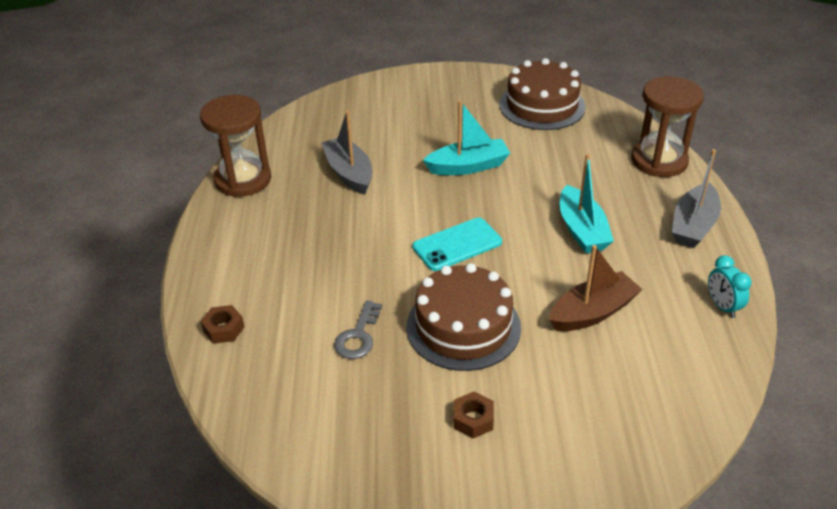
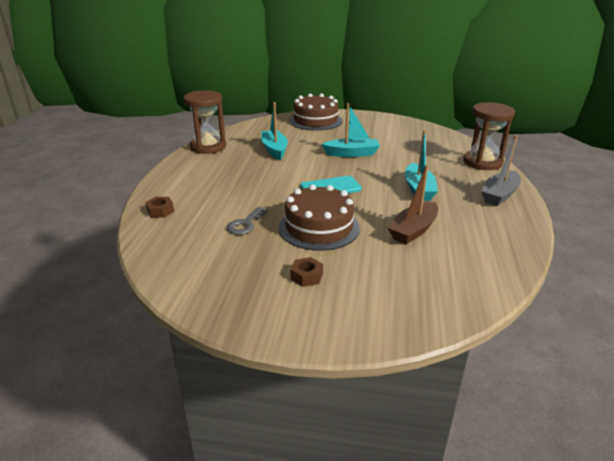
camera: 10 degrees right, 10 degrees down
(349, 173) = (274, 150): grey boat -> turquoise boat
(542, 105) = (410, 132): brown cake -> brown cake (315, 120)
(592, 312) = (413, 230): brown boat -> brown boat turned 150 degrees clockwise
(722, 306) = (511, 238): turquoise clock -> none

